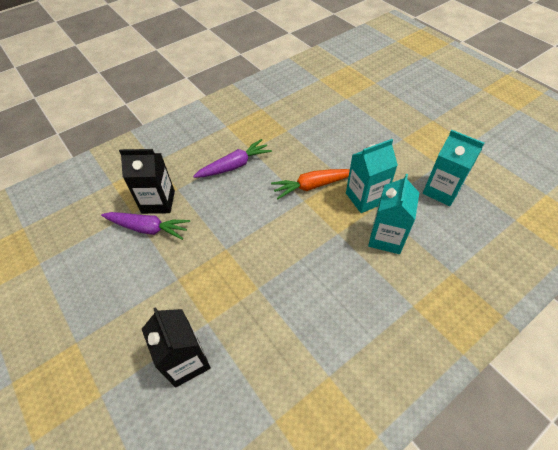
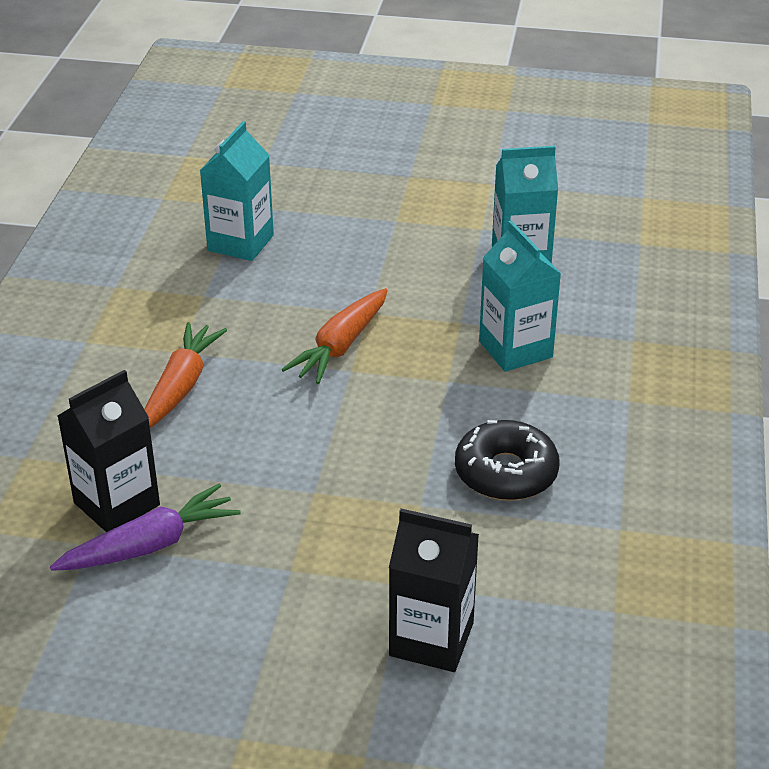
camera: 45 degrees left, 15 degrees down
(234, 165) = (181, 386): purple carrot -> orange carrot
(310, 300) = (506, 472): none -> black donut
(365, 198) = (433, 320): turquoise carton -> turquoise carton (240, 243)

